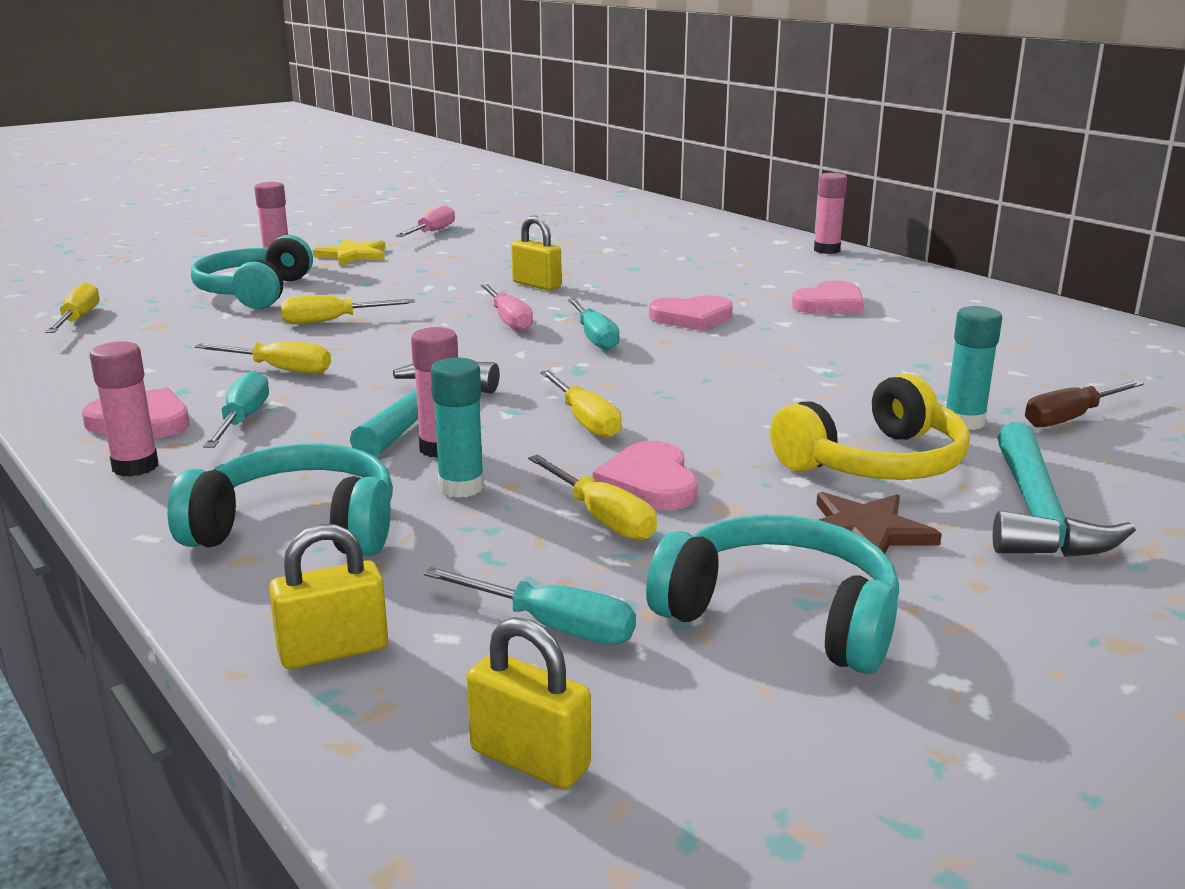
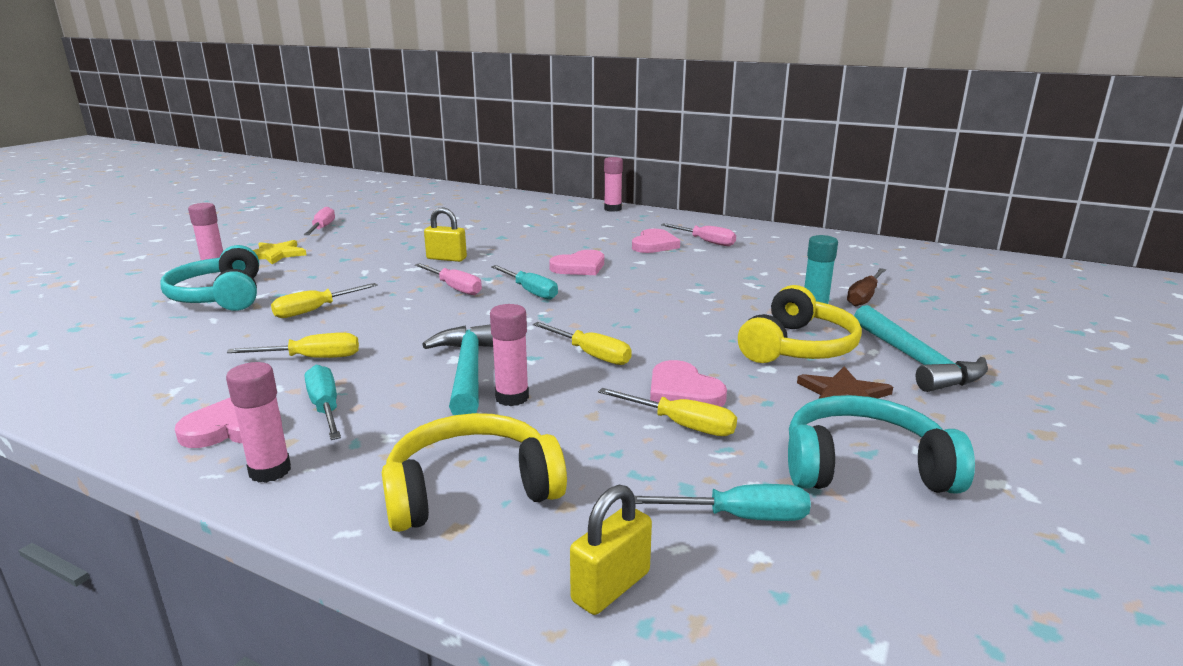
camera: 25 degrees left, 0 degrees up
(78, 319) = (69, 346): yellow screwdriver -> none
(298, 527) = (471, 489): turquoise headphones -> yellow headphones
(461, 487) = (560, 425): turquoise glue stick -> none
(530, 759) = (839, 627): yellow padlock -> none
(912, 310) = (706, 242): none -> pink screwdriver

